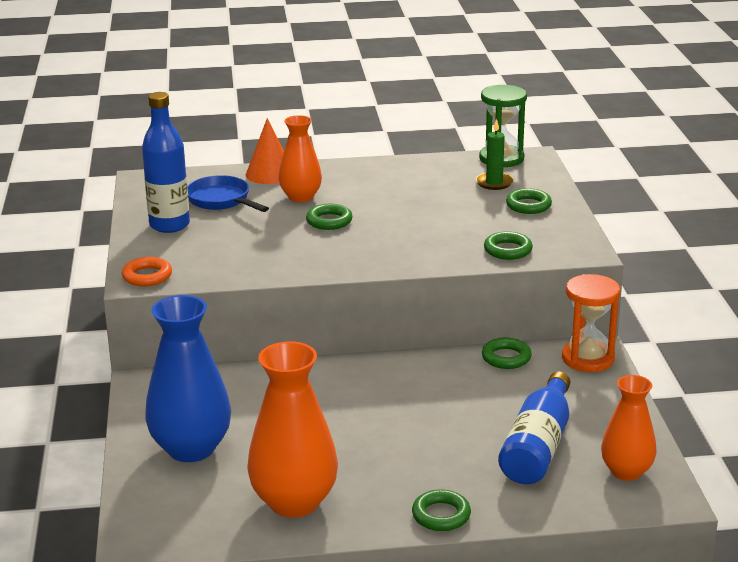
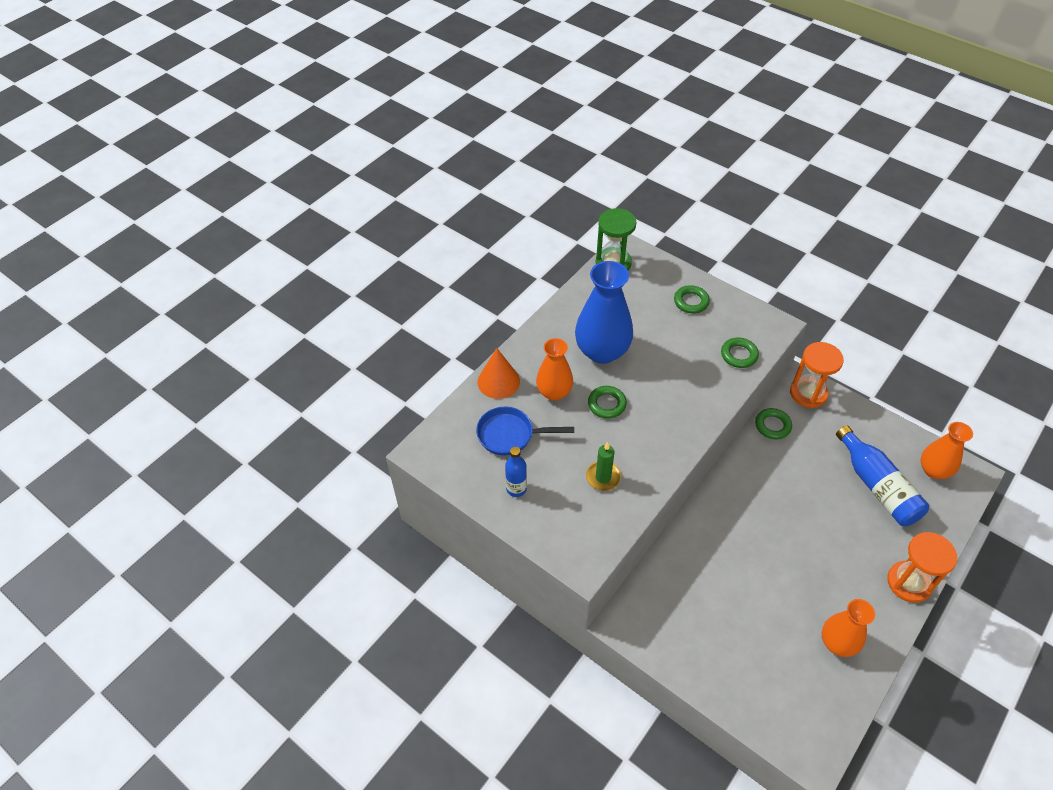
camera: 45 degrees left, 25 degrees up
(147, 276) = (583, 554): orange ring -> none
(169, 225) = (516, 489): blue bottle -> blue bottle, size x0.57
(191, 448) = (730, 653): blue vase -> blue vase (602, 351)
(294, 502) = (837, 643): orange vase -> orange vase, size x0.62
(441, 515) = (909, 583): green ring -> orange hourglass
(494, 183) = (643, 292): green candle -> green candle (603, 477)

